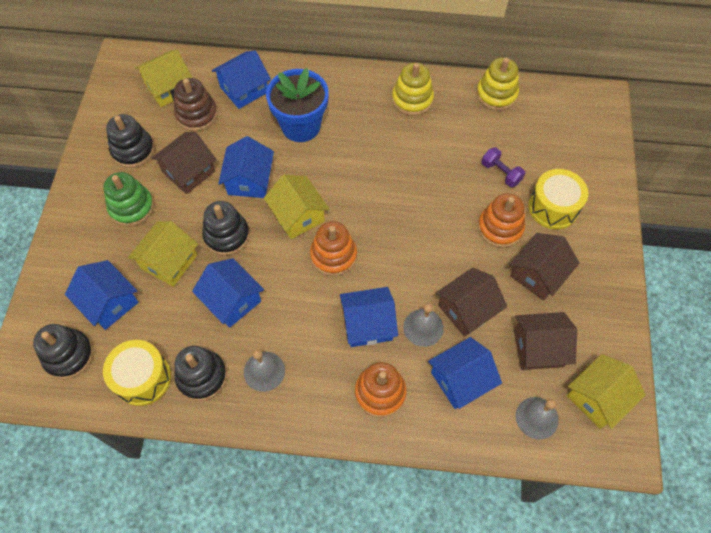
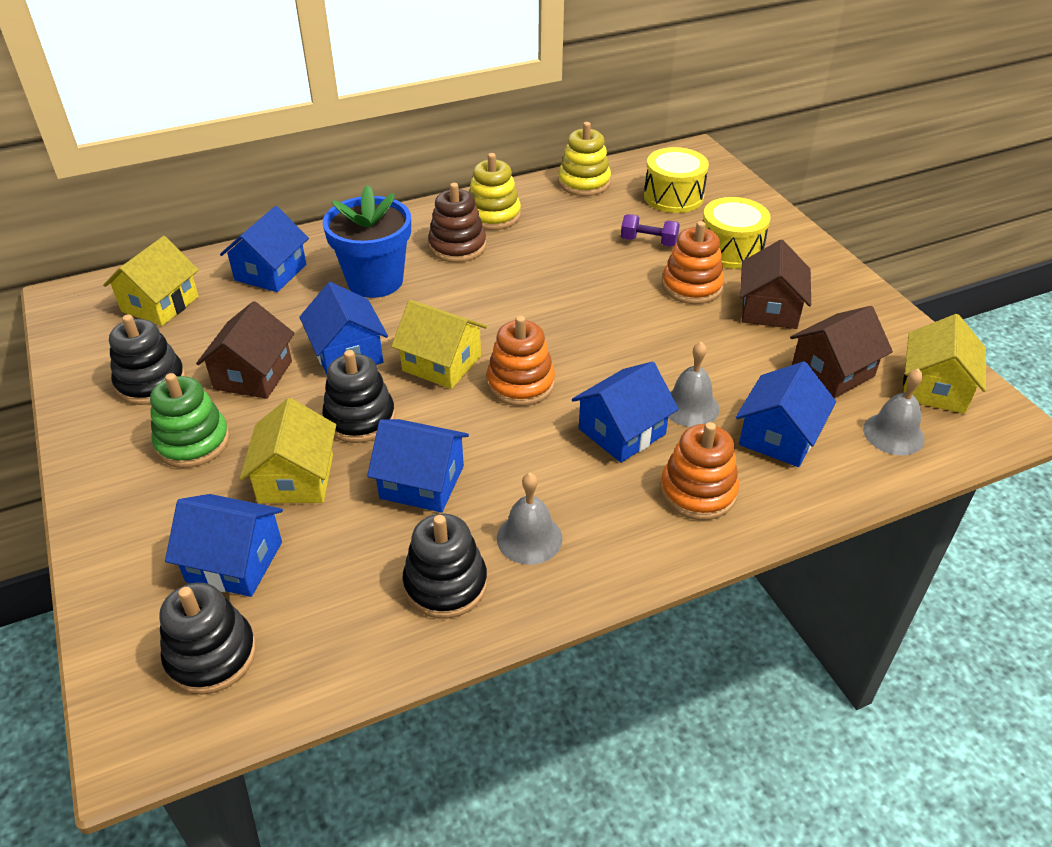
camera: 30 degrees left, 20 degrees down
(143, 378) = (356, 628): yellow drum -> yellow drum (673, 196)
(197, 114) = (221, 316): brown stacking toy -> brown stacking toy (457, 246)
(467, 309) = (724, 370): brown house -> none

